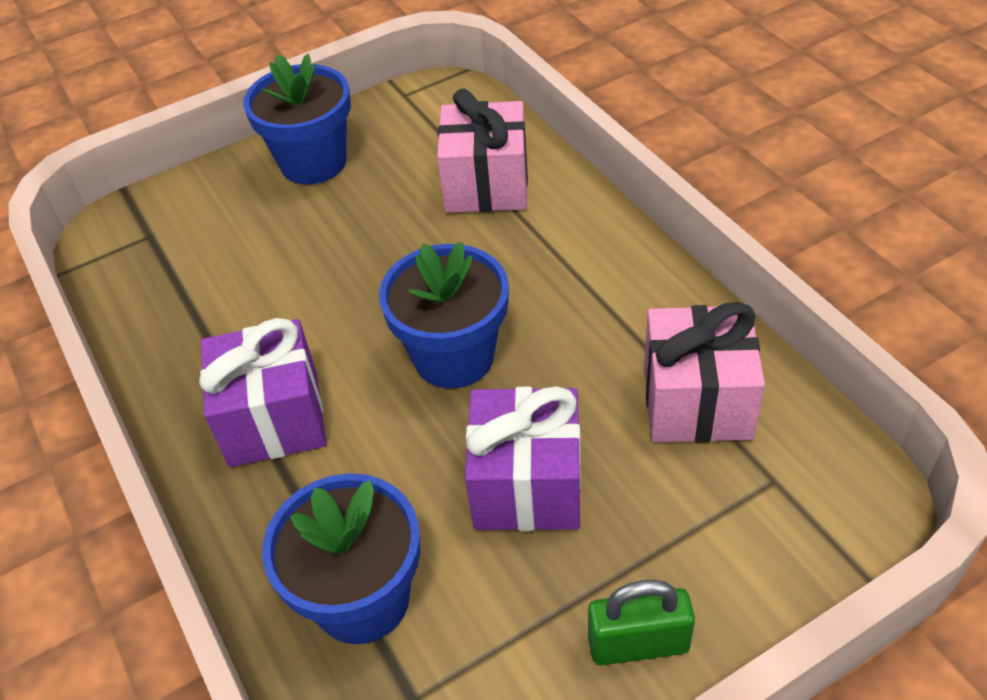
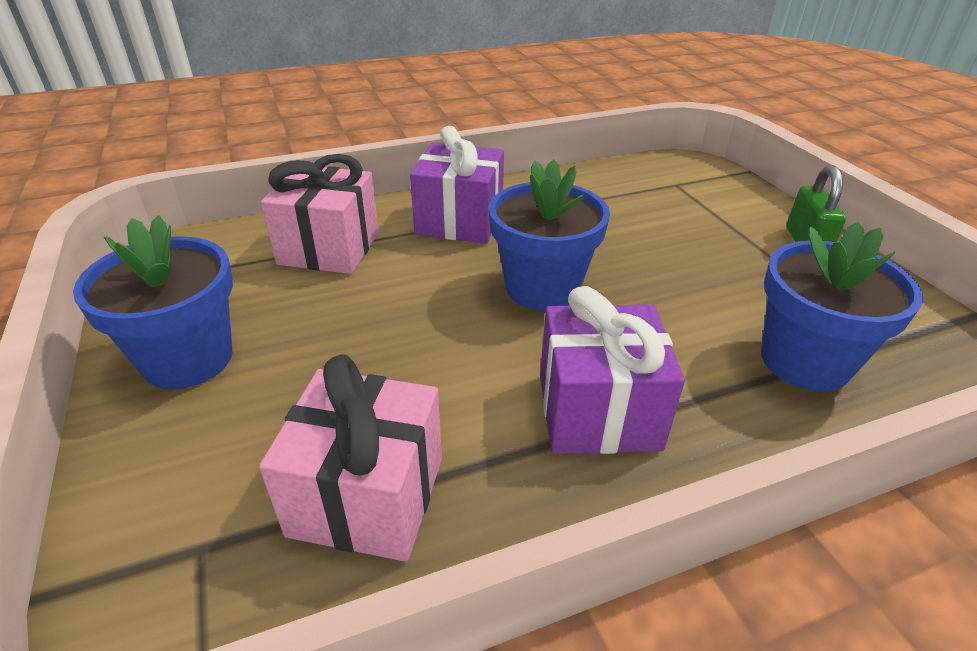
camera: 85 degrees left, 10 degrees down
(527, 485) = (682, 268): purple gift -> purple gift (459, 221)
(697, 401) = (611, 196): pink gift -> pink gift (367, 495)

